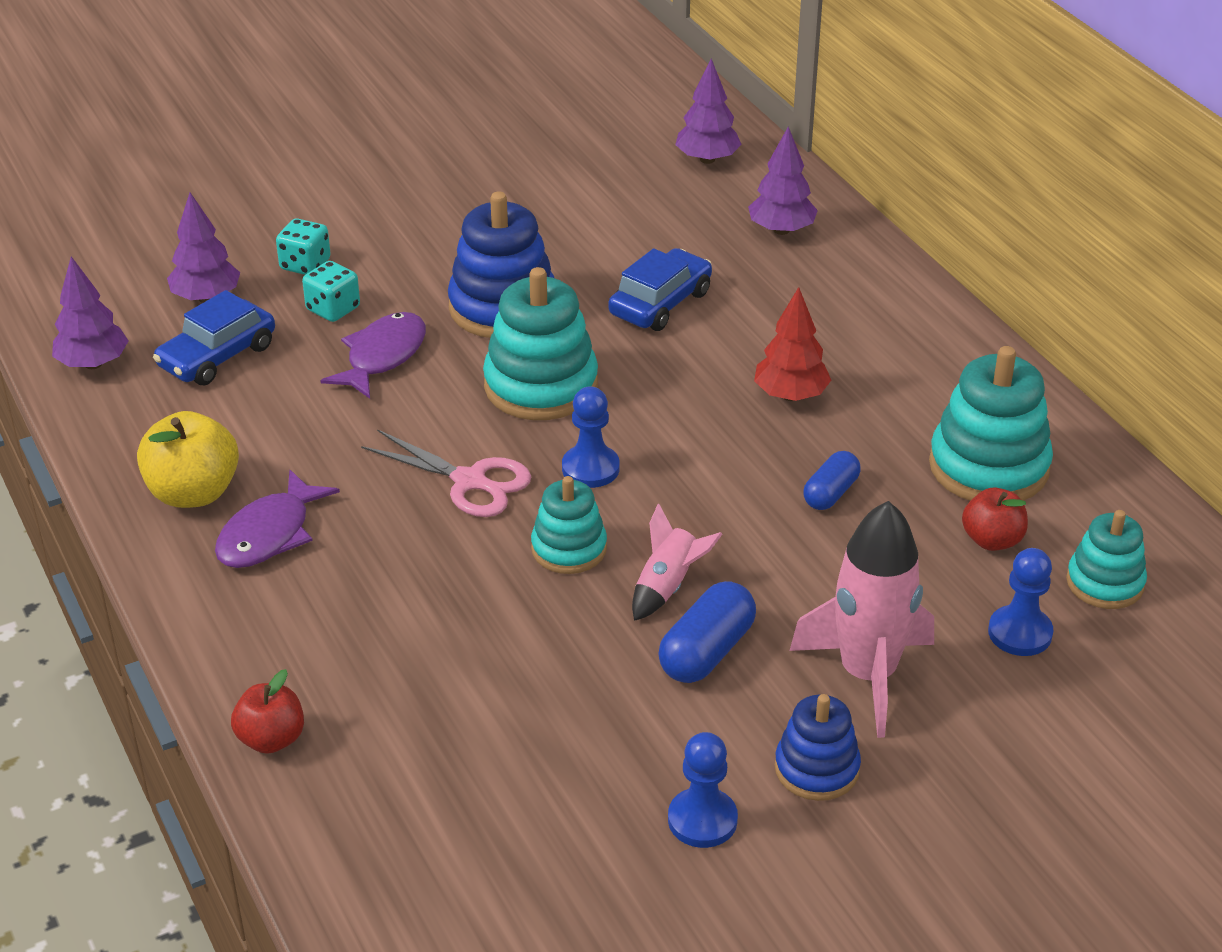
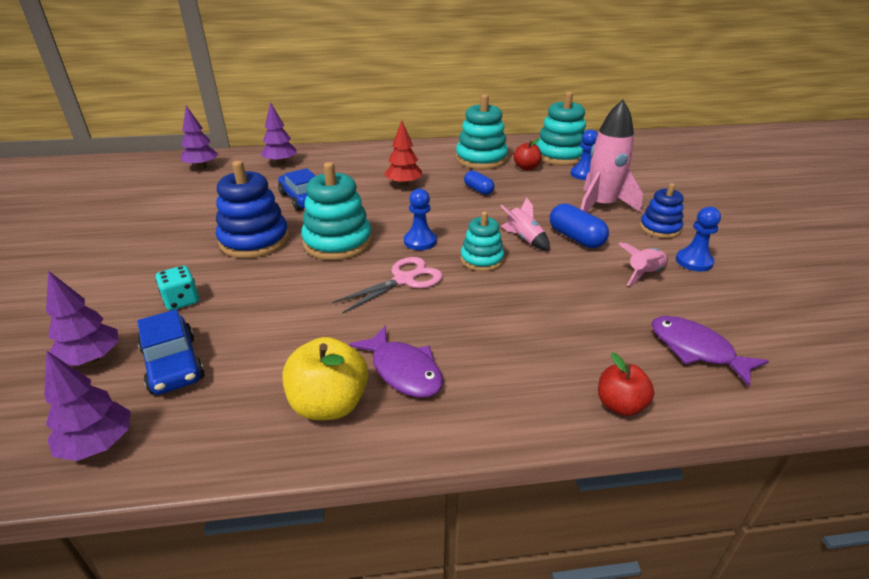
camera: 70 degrees left, 5 degrees down
(305, 265) = (116, 304): turquoise dice -> none
(382, 356) = (255, 290): purple fish -> purple fish (696, 350)
(622, 751) = (644, 273): none -> pink rocket
(1105, 583) = (560, 156): turquoise stacking toy -> turquoise stacking toy, size x1.66

